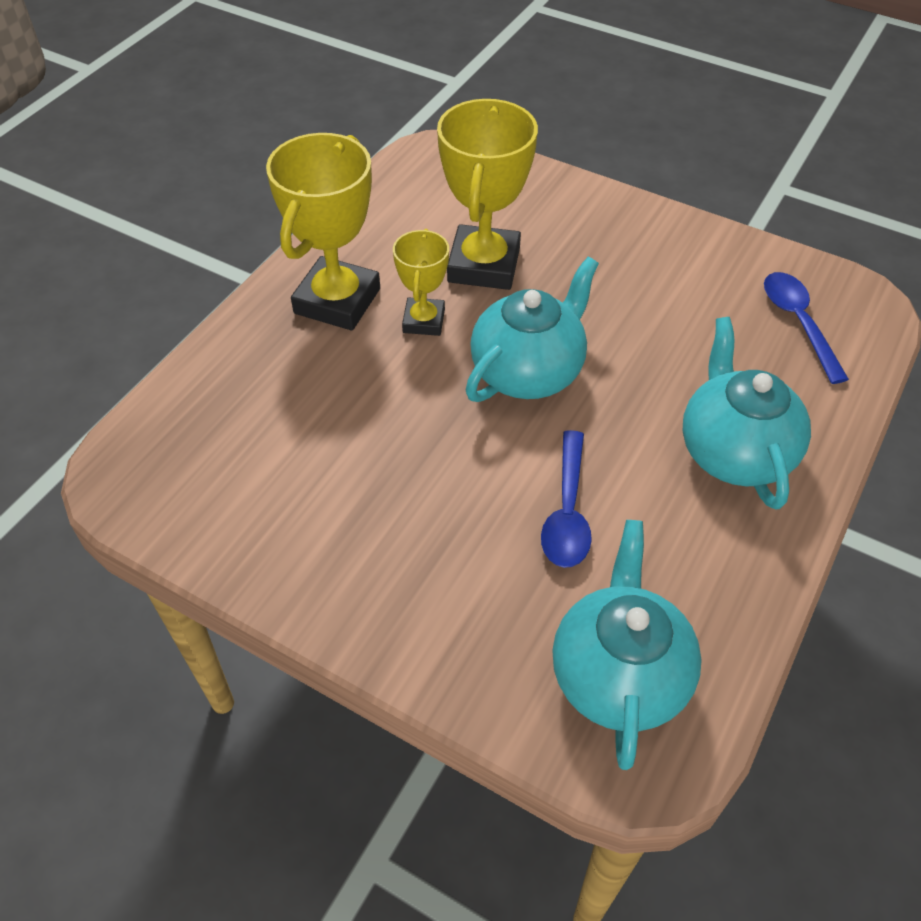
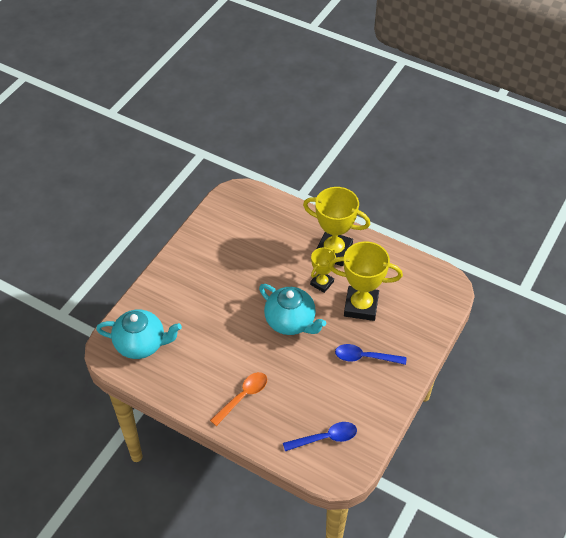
camera: 90 degrees right, 0 degrees up
(424, 321) = (322, 283): yellow trophy -> yellow trophy turned 60 degrees counterclockwise
(567, 511) = (214, 332): blue spoon -> blue spoon (365, 357)
(734, 452) = (243, 396): turquoise teapot -> orange spoon

